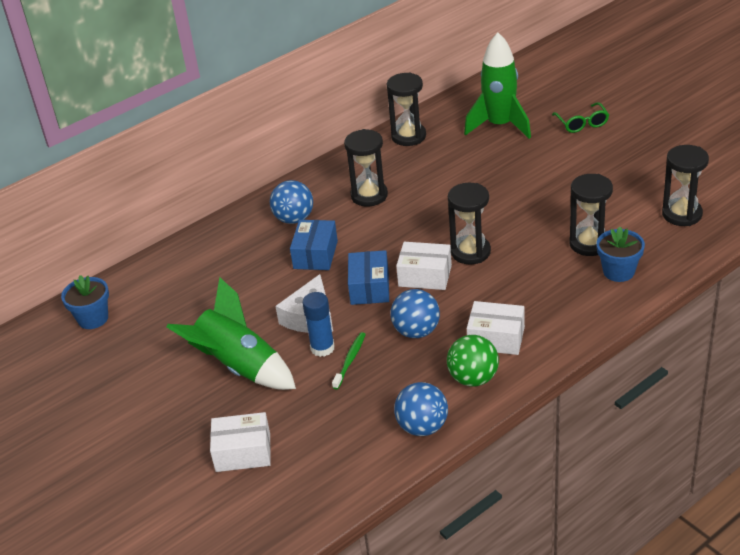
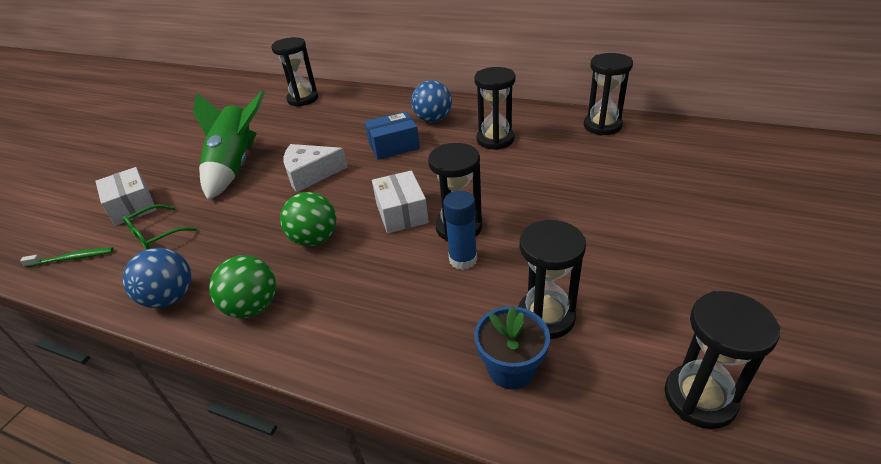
camera: 60 degrees right, 0 degrees up
(93, 318) = (272, 94): blue flower pot -> none
(138, 296) = (303, 99): none -> black hourglass
(322, 348) = (271, 195): blue glue stick -> blue glue stick (463, 259)
(350, 360) = (259, 216): green toothbrush -> green toothbrush (72, 258)
(369, 287) = (365, 188): blue box -> none
(416, 331) = (315, 239): blue ball -> green ball
(496, 338) = (325, 300): white box -> none
(499, 125) = (687, 167): green rocket -> none
(582, 123) = (773, 222): green glasses -> green glasses (155, 235)

